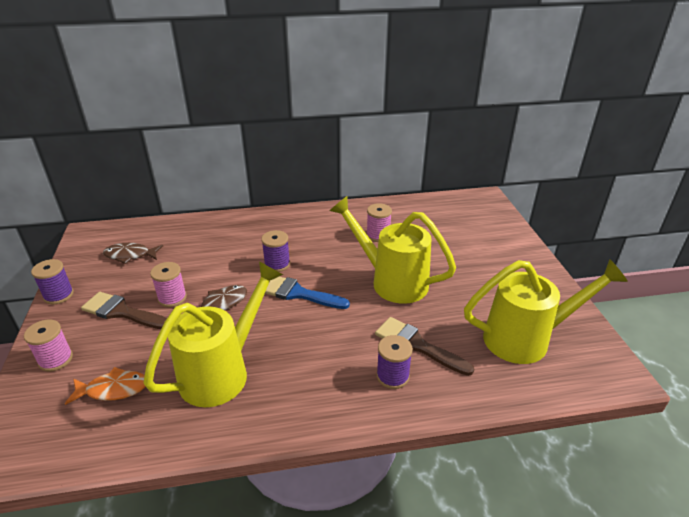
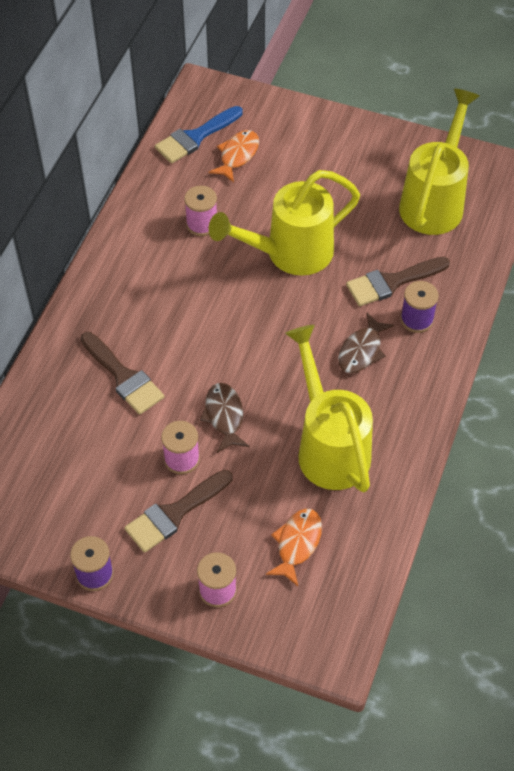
camera: 60 degrees left, 20 degrees up
(130, 255) = (58, 482): brown fish -> brown fish (361, 350)
(228, 250) = (124, 377): none -> brown brush
(277, 264) = (188, 340): purple spool -> none
(298, 293) = (254, 341): blue brush -> blue brush (195, 137)
(450, 229) = (237, 155): none -> orange fish

